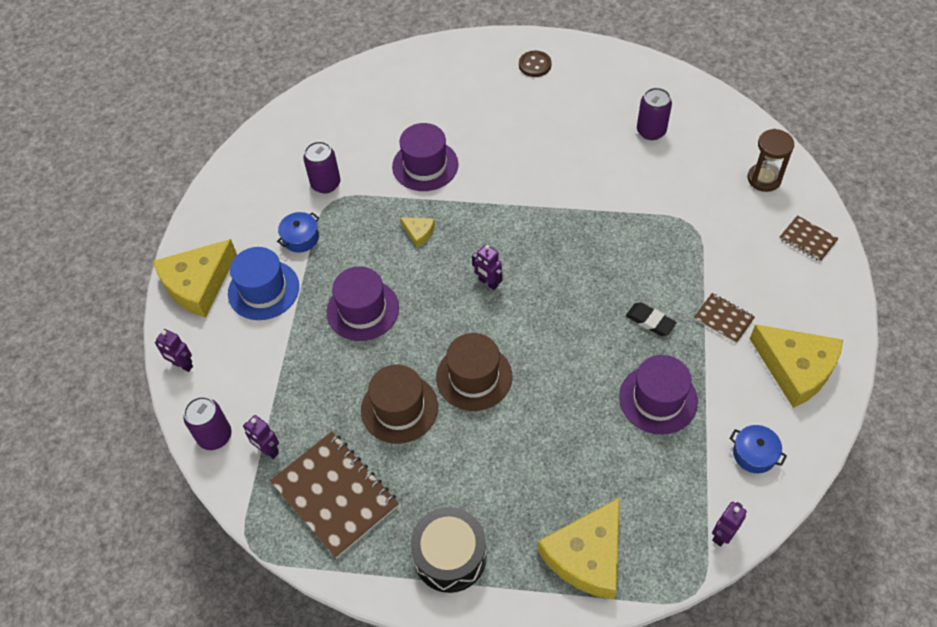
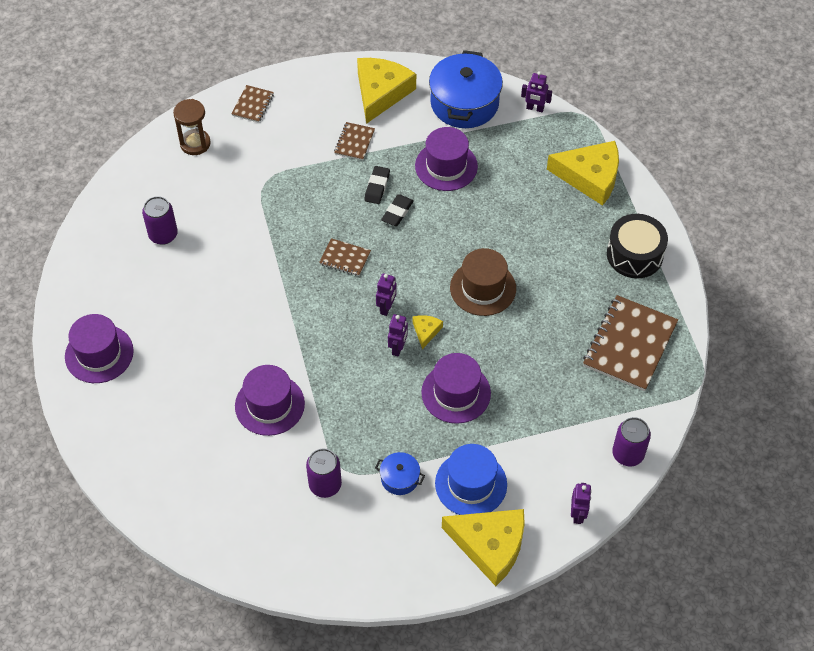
camera: 115 degrees left, 0 degrees up
(268, 450) = (619, 408): purple robot -> purple robot (398, 348)
(399, 408) = (536, 329): brown hat -> none
(419, 232) = (353, 380): yellow cheese -> yellow cheese (426, 331)
(535, 65) = (99, 354): brown button -> purple hat
(564, 265) = (345, 258): none -> brown notebook
(607, 329) = (397, 212): none -> black eraser
(754, 454) = (464, 103): blue pot -> blue pot, size x2.12

